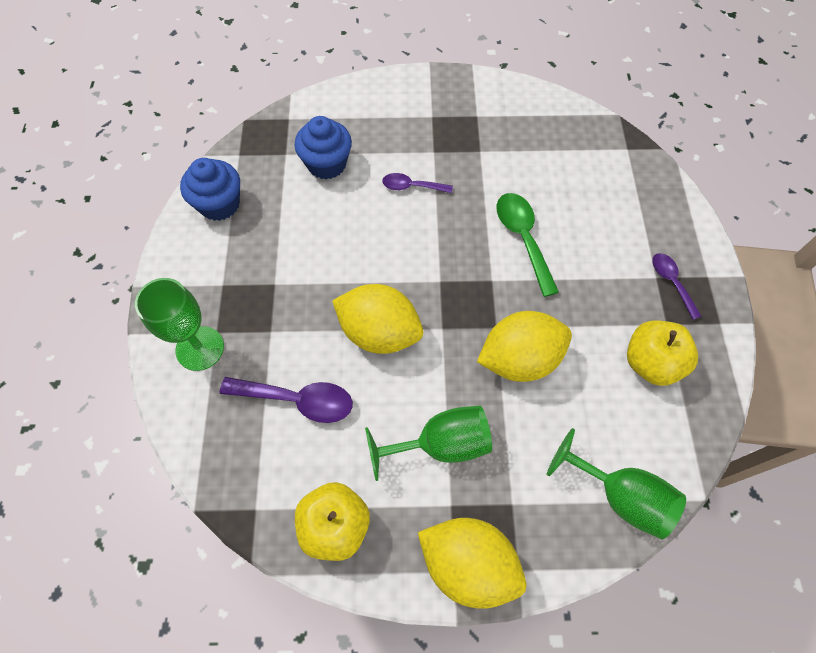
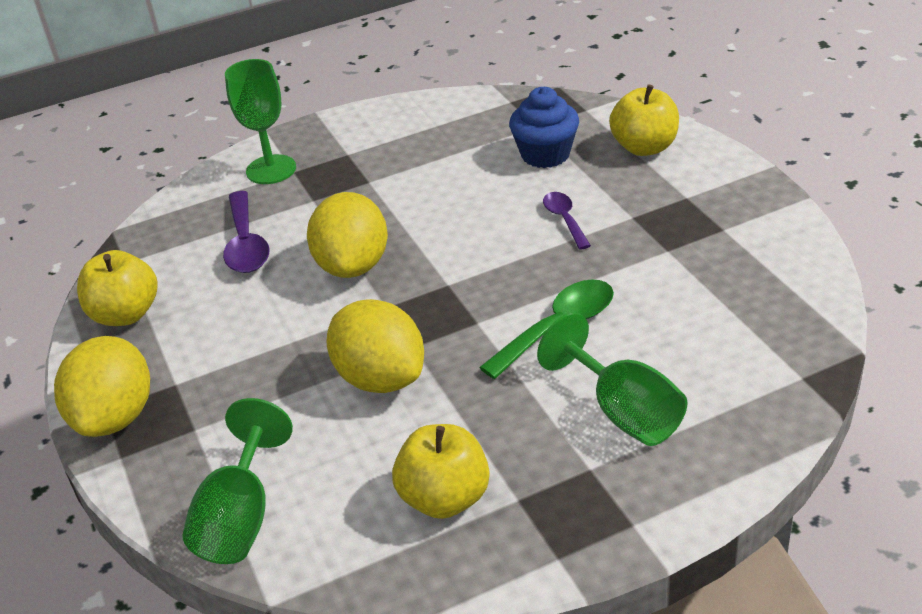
camera: 70 degrees right, 25 degrees down
(219, 204) = (439, 116): blue cupcake -> none
(361, 110) = (644, 147): none -> yellow apple
(440, 444) = (241, 353): green goblet -> green goblet (623, 412)
(671, 282) = (592, 486): purple spoon -> none

